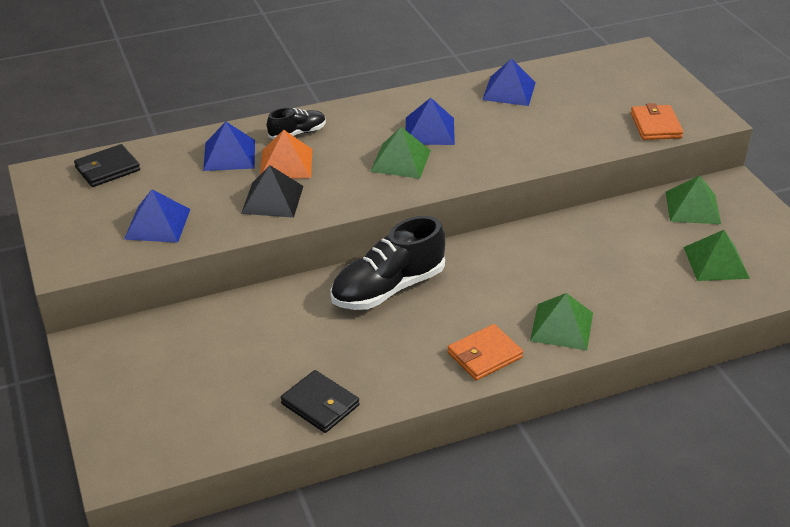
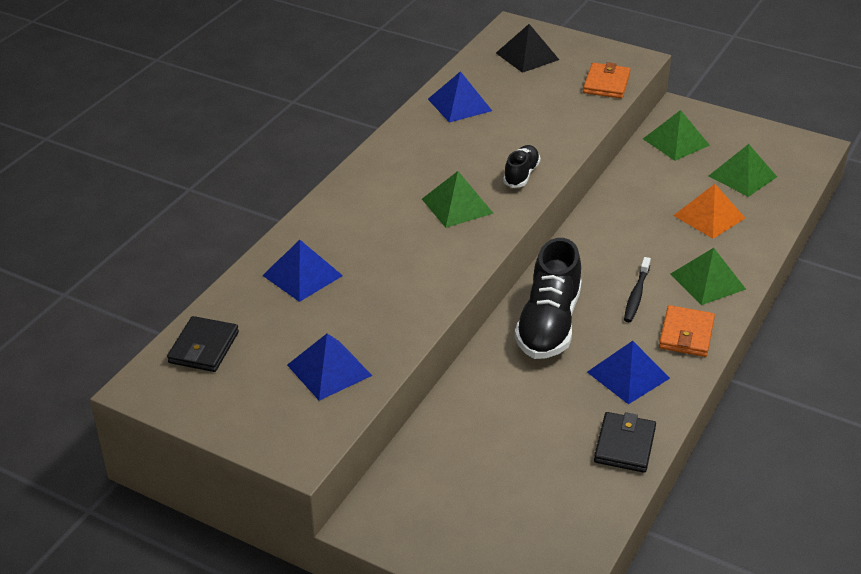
camera: 40 degrees left, 0 degrees up
(272, 199) = (399, 294): black pyramid -> black pyramid (527, 56)
(286, 163) = (365, 257): orange pyramid -> orange pyramid (709, 216)
(297, 133) = (335, 225): black shoe -> black shoe (521, 174)
(320, 404) = (624, 445): black wallet -> black wallet turned 75 degrees counterclockwise
(429, 130) = (444, 169): blue pyramid -> blue pyramid (628, 375)
(486, 304) = (636, 295): none -> black toothbrush
(655, 126) = (606, 84): orange wallet -> orange wallet turned 60 degrees clockwise

